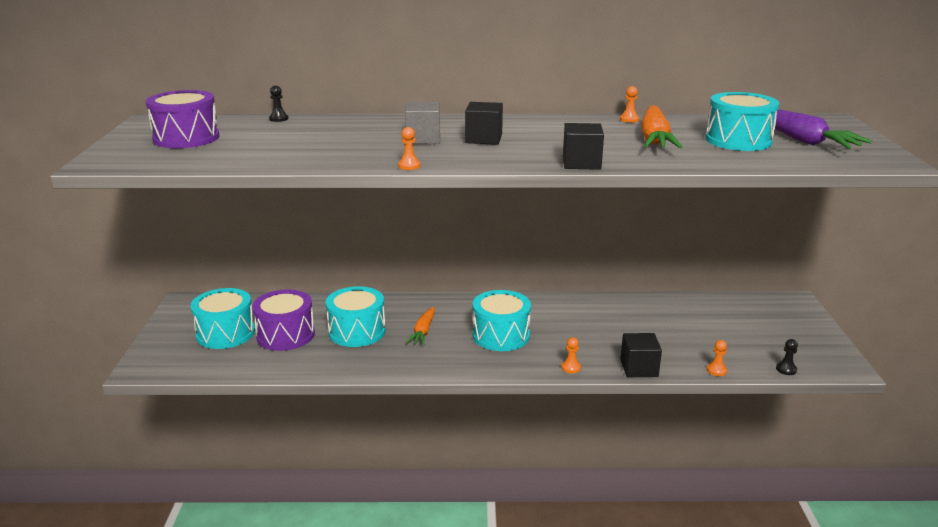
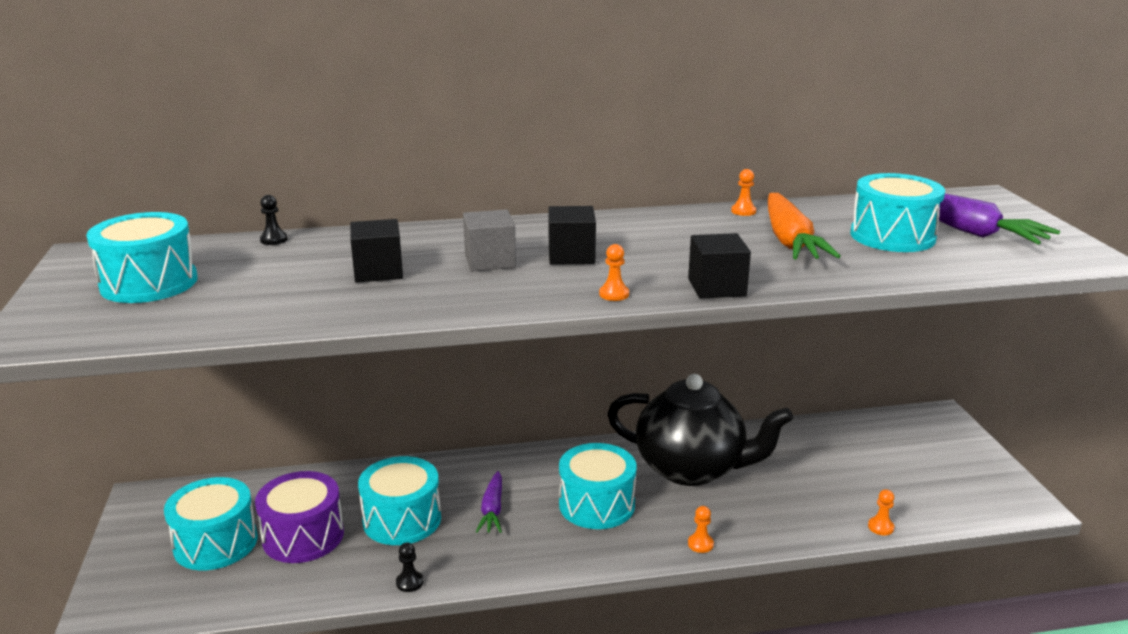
camera: 10 degrees left, 0 degrees up
(186, 138) = (149, 283): purple drum -> turquoise drum
(409, 166) = (490, 309): orange pawn -> orange pawn (614, 294)
(423, 331) = (492, 509): orange carrot -> purple carrot
(581, 319) = (692, 468): none -> black teapot
(639, 368) = (785, 535): black cube -> black cube (378, 271)
(786, 369) = (962, 516): black pawn -> black pawn (409, 582)

